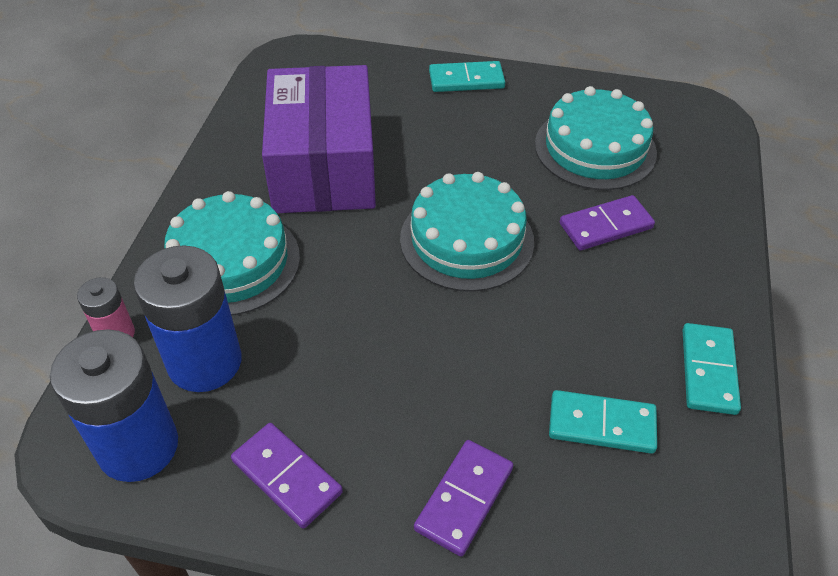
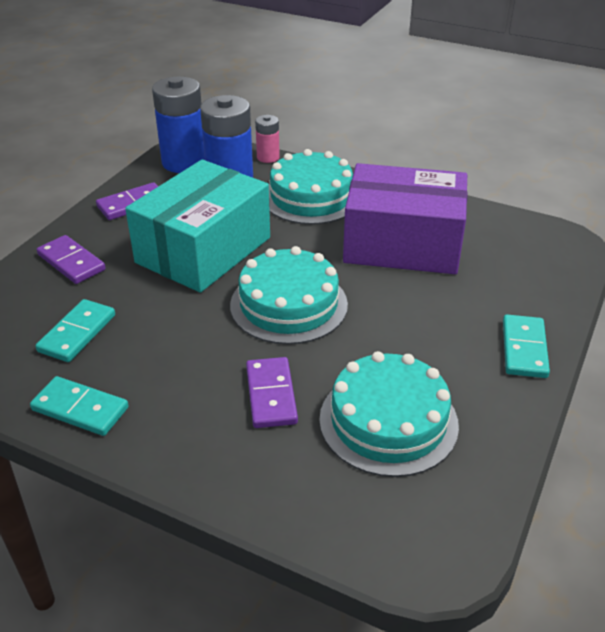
camera: 105 degrees right, 10 degrees down
(386, 345) = (203, 250): none -> turquoise box

